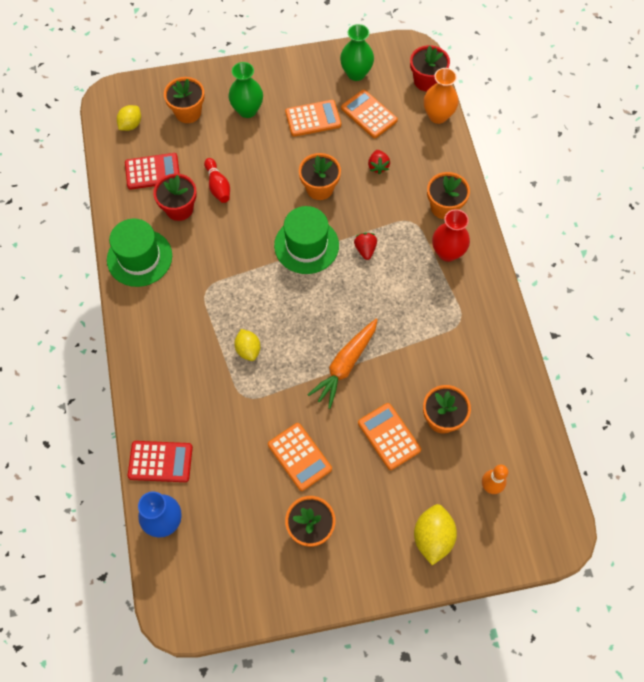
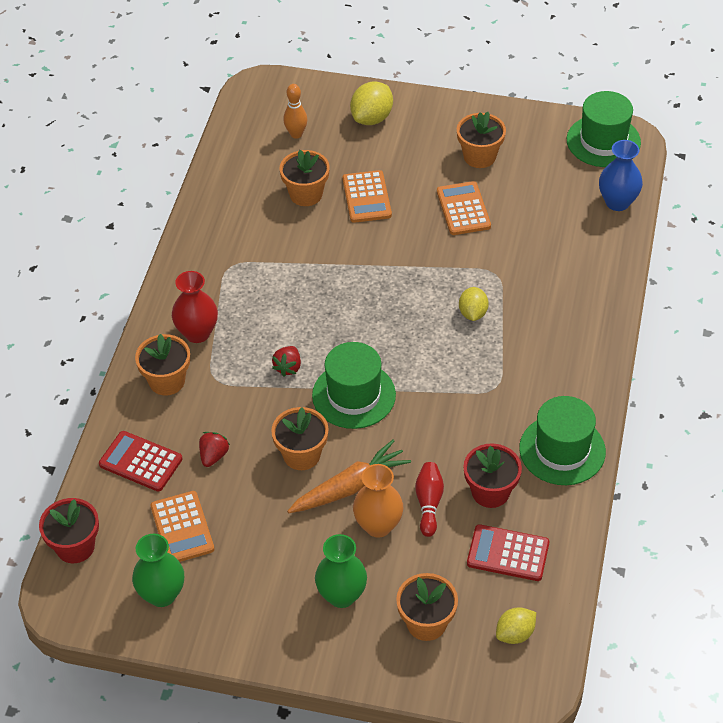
camera: 155 degrees left, 15 degrees down
(160, 462) = (605, 248): red calculator -> red calculator (141, 462)
(200, 599) = (603, 141): none -> green hat
(313, 119) = (259, 549): orange calculator -> none
(345, 365) = (376, 266): orange carrot -> orange carrot (350, 487)
(438, 116) = (95, 493): orange vase -> orange vase (378, 525)

